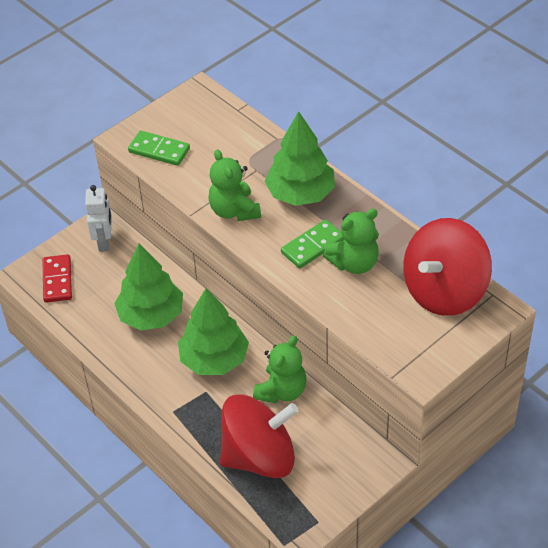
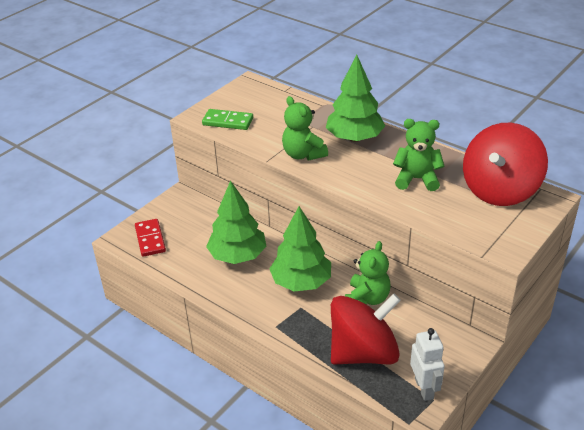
camera: 10 degrees left, 10 degrees down
(104, 242) = (185, 208): white robot -> white robot (424, 388)
(312, 246) = (377, 171): green domino -> none
(354, 263) = (417, 179): green teddy bear -> green teddy bear turned 135 degrees counterclockwise

